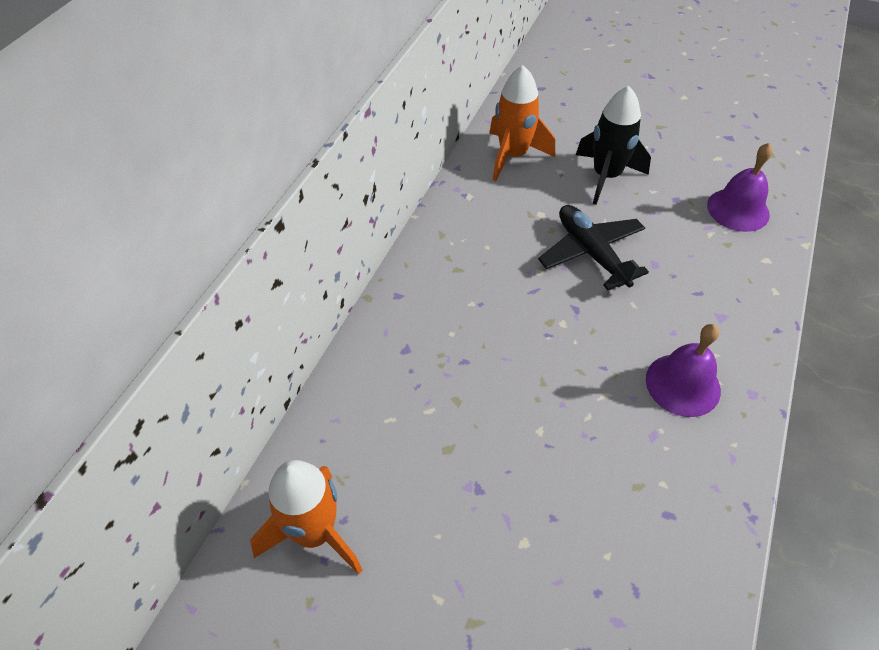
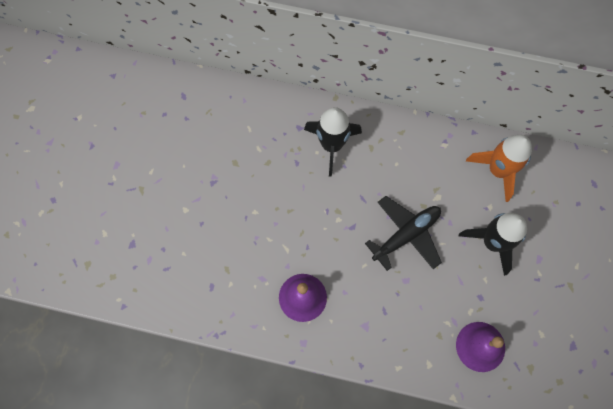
camera: 80 degrees right, 20 degrees up
(314, 533) = (177, 106): orange rocket -> none
(444, 313) = (332, 145): none -> black rocket

